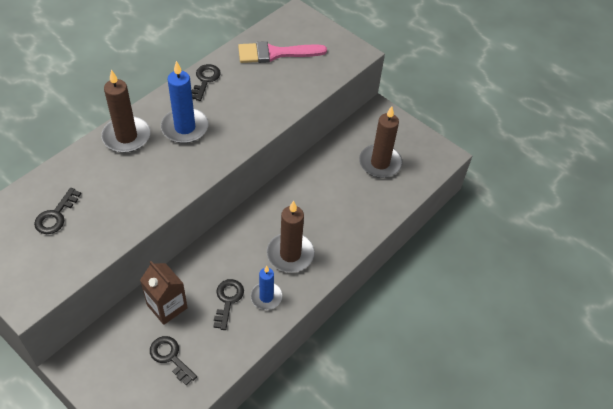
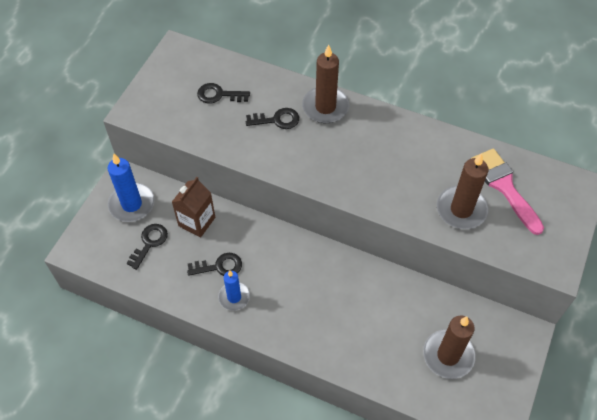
camera: 75 degrees right, 5 degrees up
(185, 127) = (358, 146): blue candle -> blue candle (132, 204)
(205, 80) = (429, 140): black key -> black key (277, 120)
(290, 254) = (290, 302): brown candle -> brown candle (461, 209)

